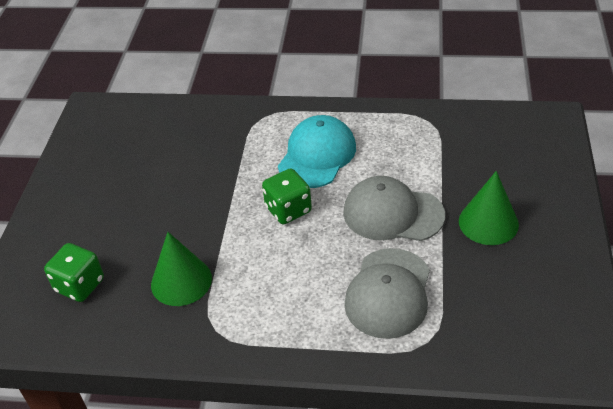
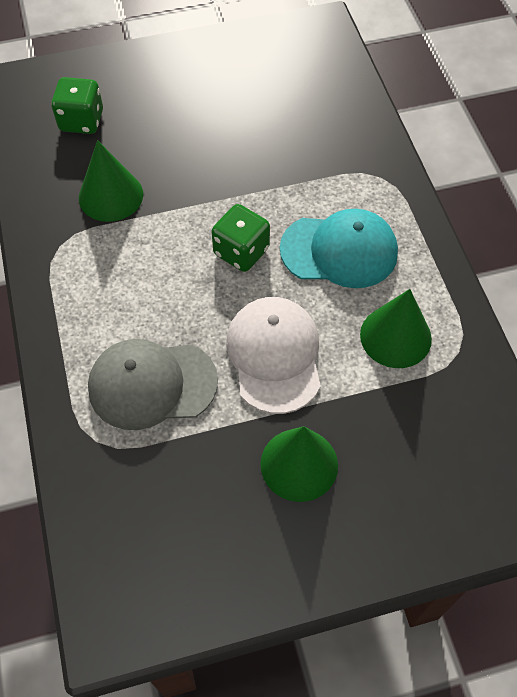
camera: 65 degrees right, 15 degrees up
(393, 213) = (274, 355): grey cap -> white cap
(404, 147) = (395, 336): none -> green cone

